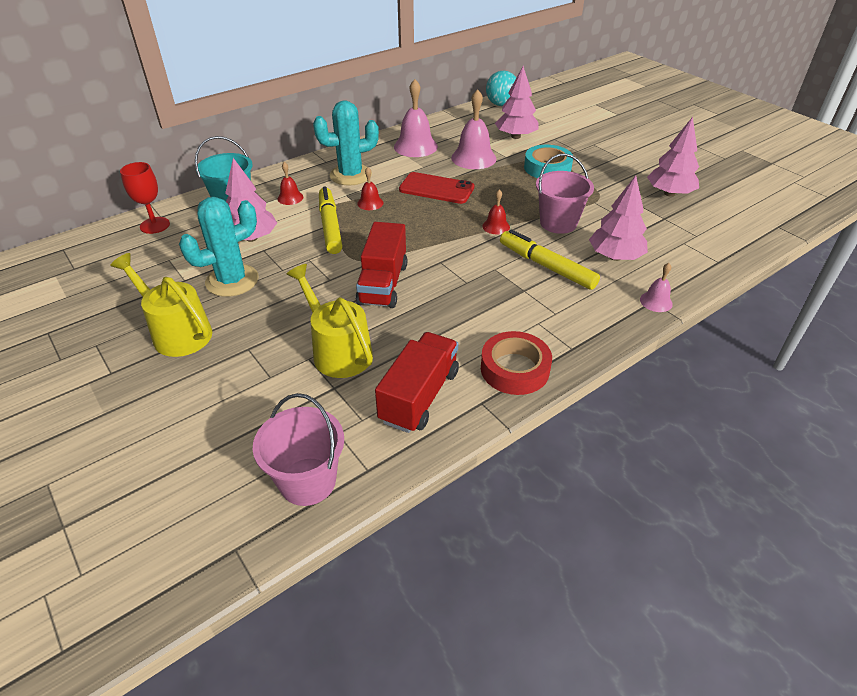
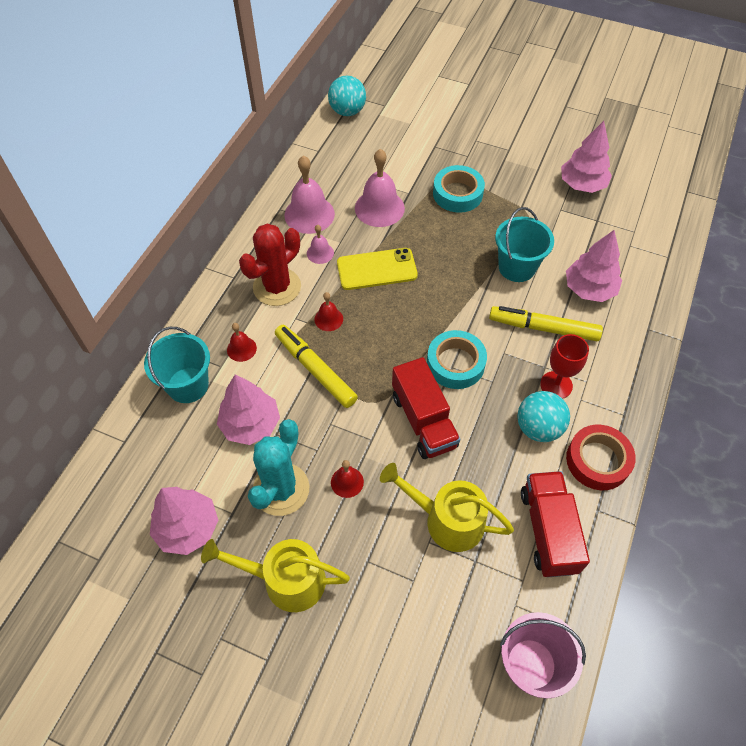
camera: 30 degrees left, 15 degrees up
(155, 225) = (130, 457): red goblet -> red goblet (556, 385)
(350, 175) = (277, 287): turquoise cactus -> red cactus
(436, 189) = (376, 269): red phone -> yellow phone
(445, 261) = (455, 363): none -> turquoise tape
(479, 326) = (538, 428): none -> turquoise ball
(496, 226) = (467, 297): red bell -> red bell (347, 482)
(515, 136) = (397, 158): pink tree -> pink tree (187, 528)
(558, 223) = (517, 267): pink bucket -> turquoise bucket
(656, 301) = (651, 328): pink bell -> pink bell (320, 253)

